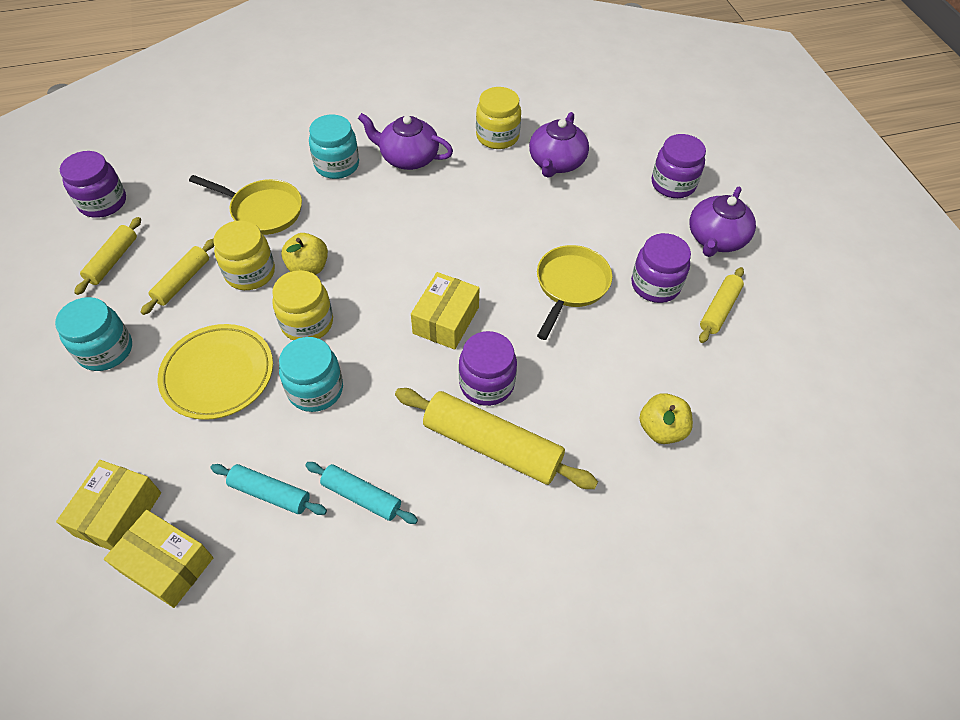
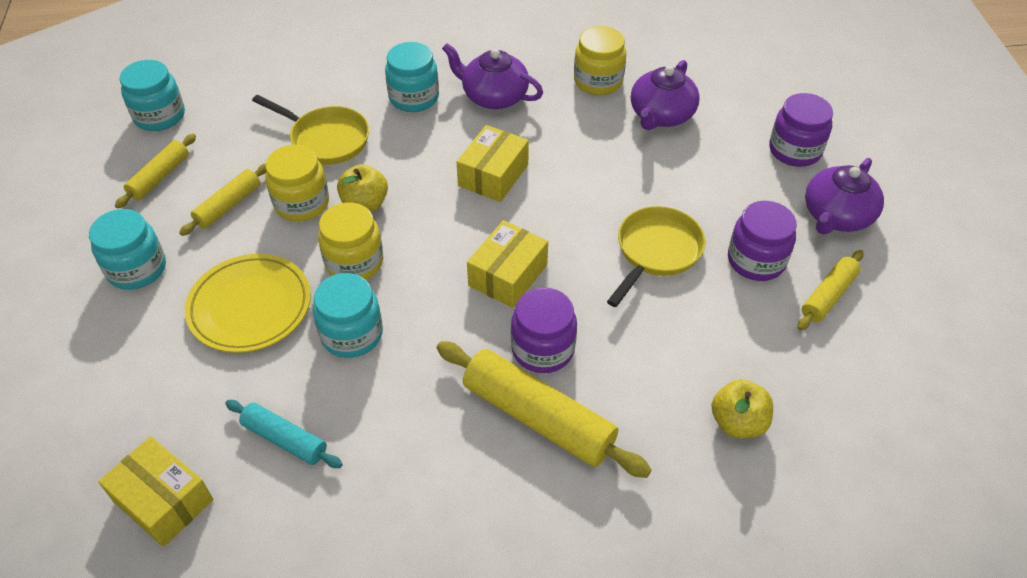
camera: 10 degrees right, 5 degrees down
(103, 202) = (159, 116): purple jar -> turquoise jar
(118, 514) = (122, 441): yellow box -> yellow box (493, 175)
(362, 496) = (383, 455): turquoise rolling pin -> none

